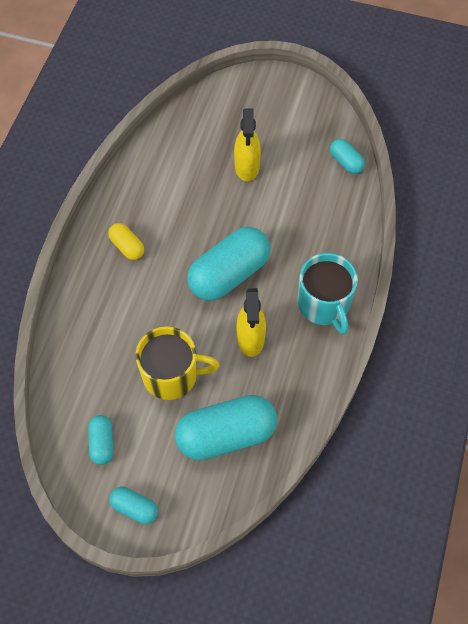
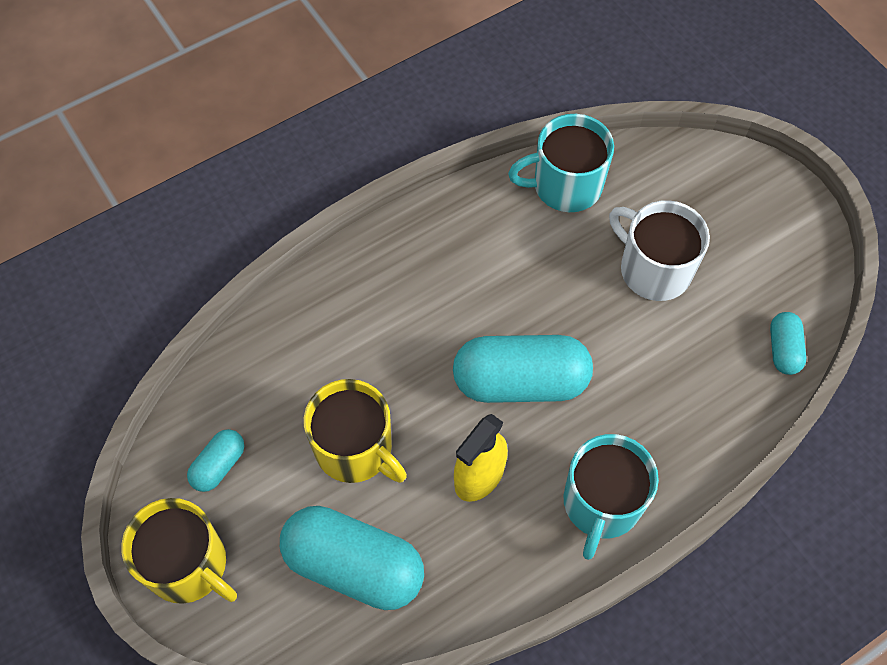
camera: 40 degrees right, 0 degrees up
(127, 246) = (434, 266): yellow capsule -> none
(135, 508) = (189, 565): turquoise capsule -> yellow mug
(161, 154) = (565, 186): none -> turquoise mug
(247, 166) = (653, 269): yellow spray bottle -> white mug

